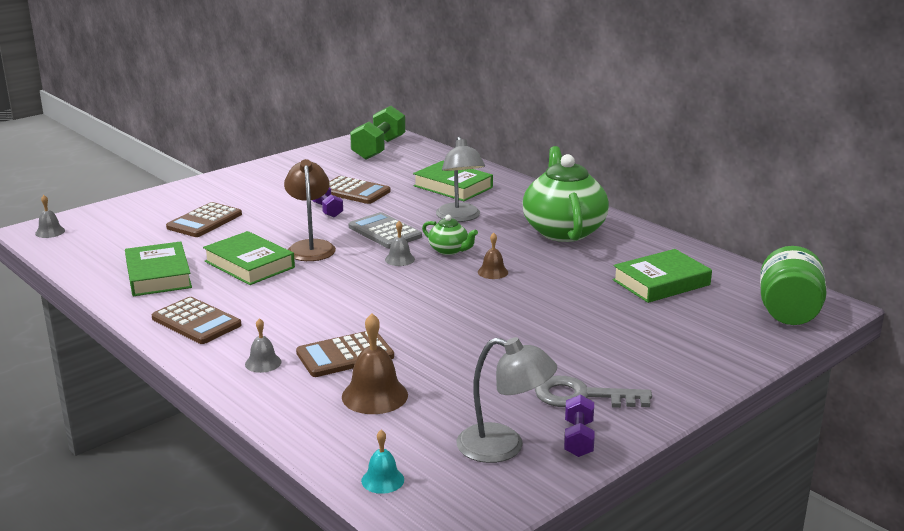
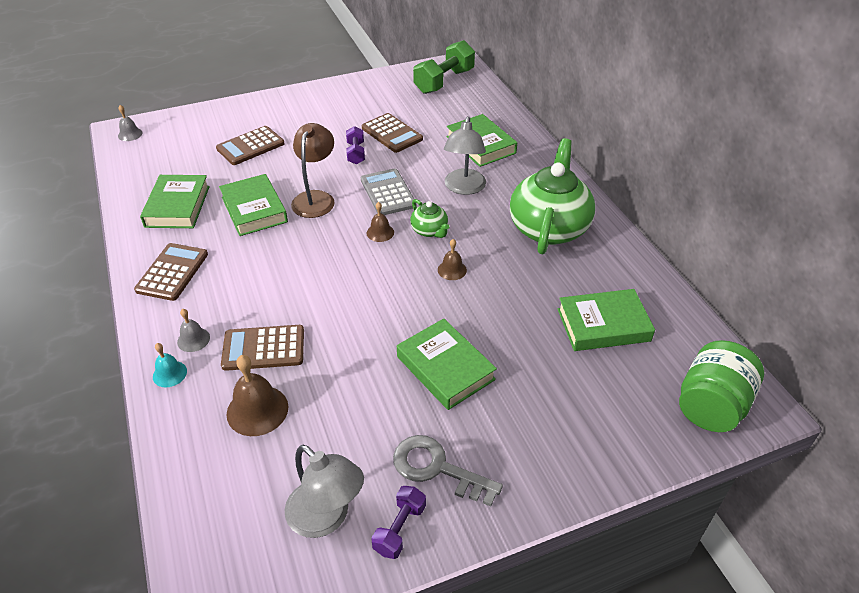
camera: 20 degrees right, 20 degrees up
(196, 322) = (172, 272): brown calculator -> brown calculator turned 135 degrees counterclockwise
(382, 480) = (200, 527): turquoise bell -> turquoise bell (169, 374)
(399, 259) = (380, 232): grey bell -> brown bell
(538, 334) = (445, 368): none -> green book

